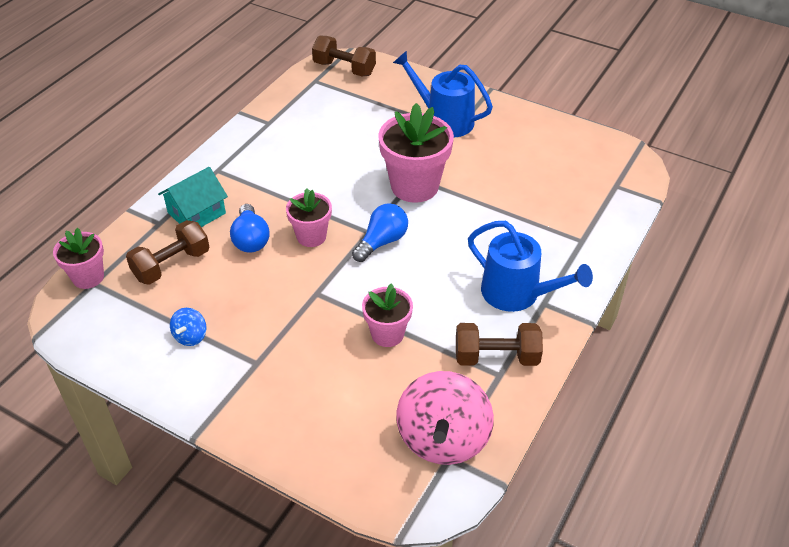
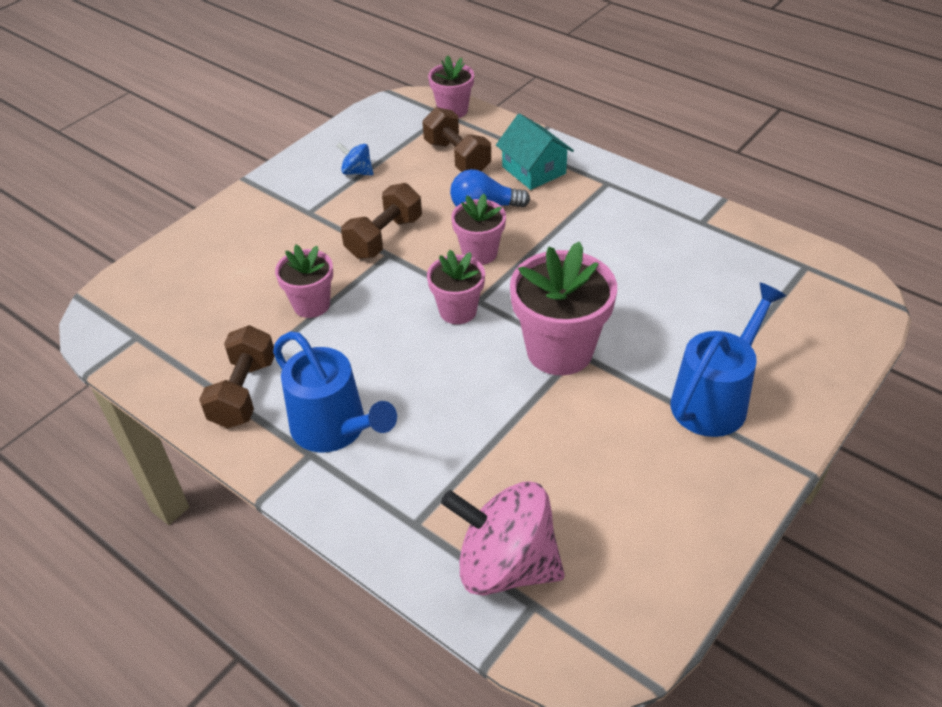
camera: 100 degrees right, 0 degrees up
(344, 68) = (842, 297): brown dumbbell -> brown dumbbell (384, 237)
(382, 242) = (458, 311): blue light bulb -> pink flower pot
(443, 439) = (160, 334): pink spinning top -> pink spinning top (506, 565)
(517, 294) = (334, 428): blue watering can -> blue watering can turned 90 degrees counterclockwise

